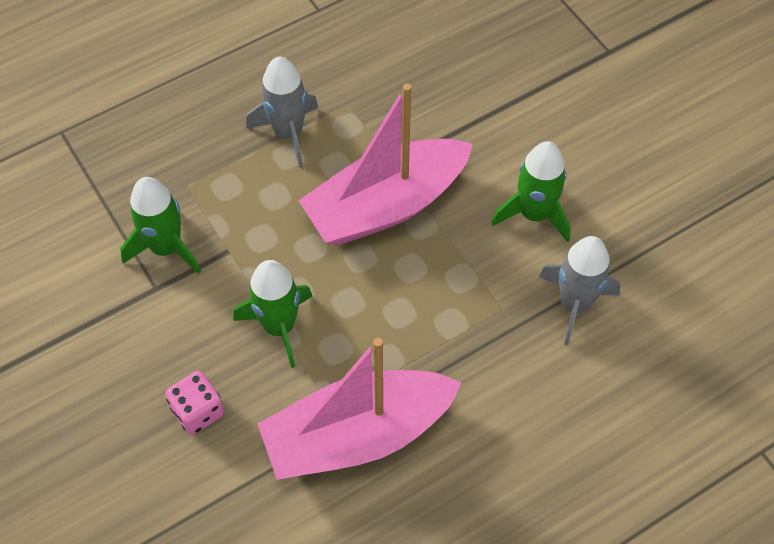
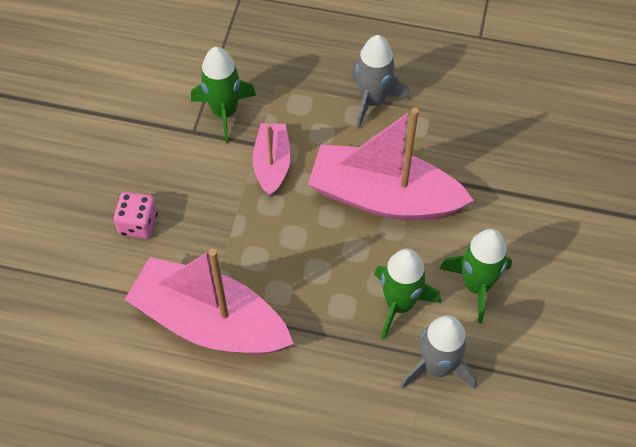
camera: 45 degrees right, 0 degrees up
(261, 257) = (272, 164): none -> pink boat
(279, 326) = (237, 215): green rocket -> green rocket (399, 304)

